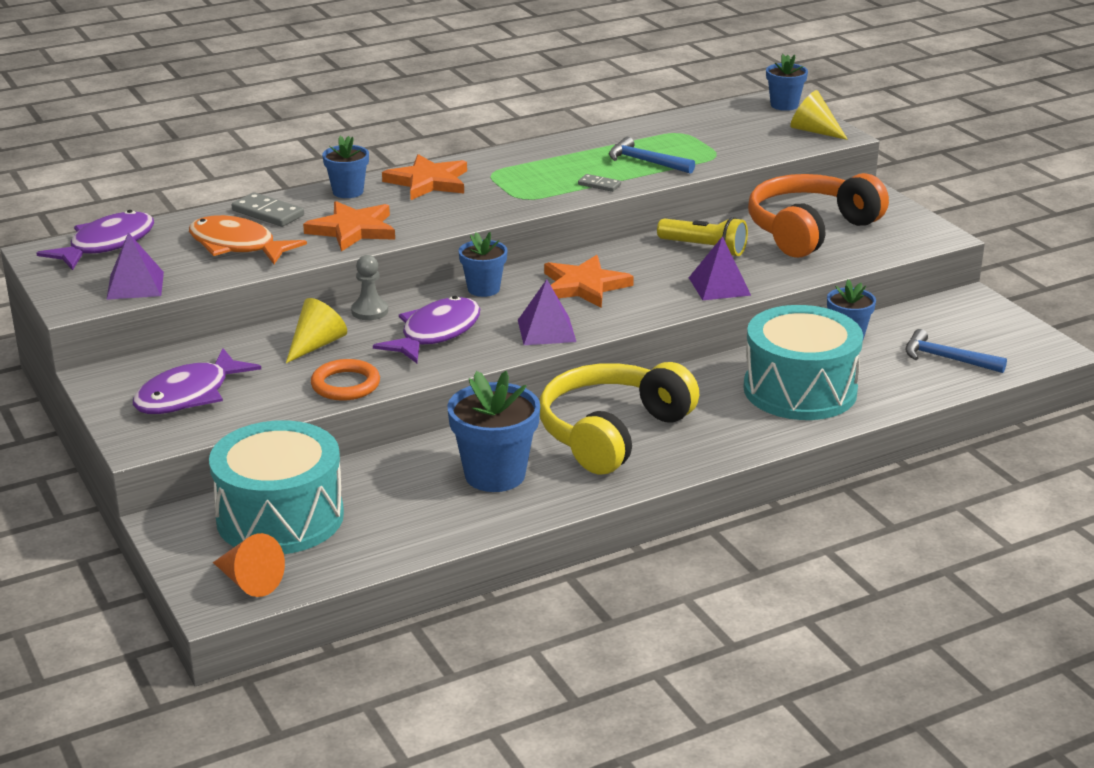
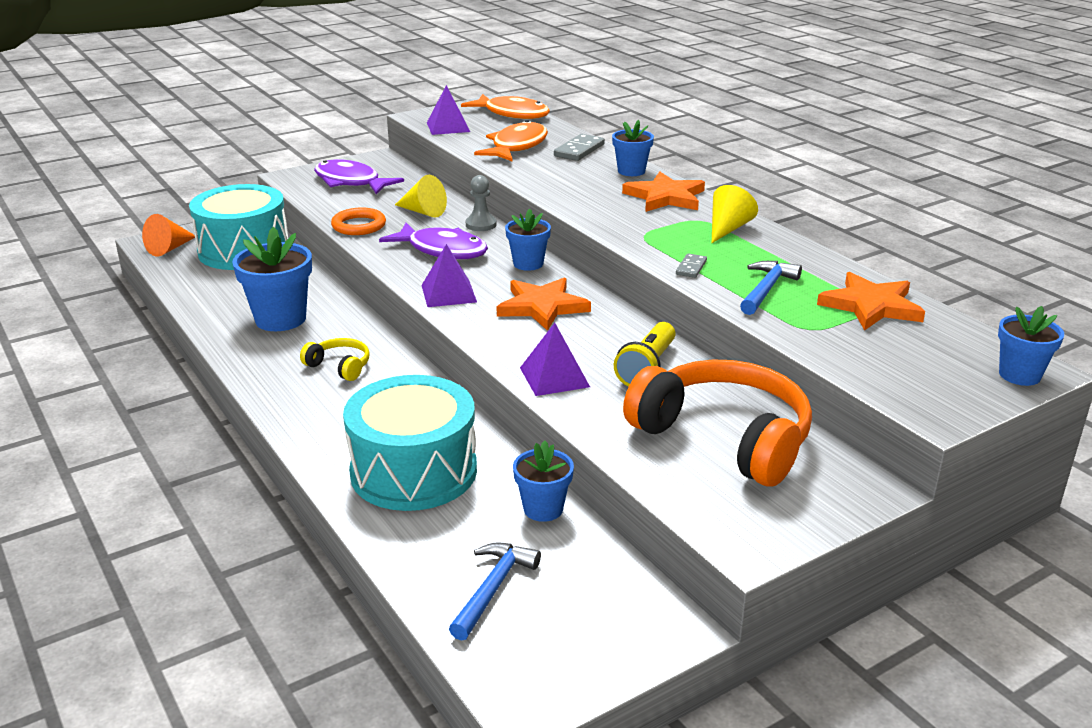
camera: 85 degrees right, 0 degrees up
(106, 245) = (512, 114): purple fish -> orange fish
(353, 230) = (554, 178): orange star -> orange star (871, 306)
(611, 432) = (340, 366): yellow headphones -> yellow headphones, size x0.45
(814, 131) = (938, 396): yellow cone -> yellow cone (728, 229)

